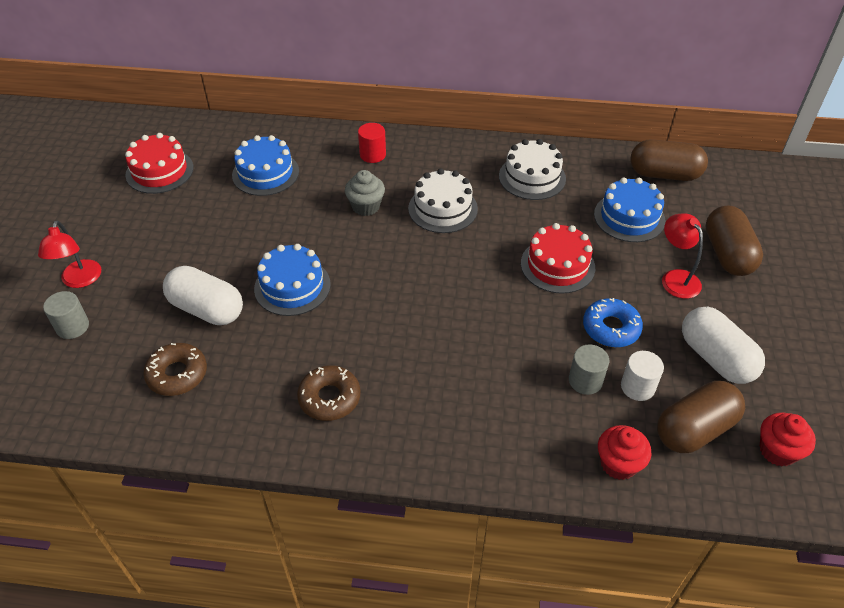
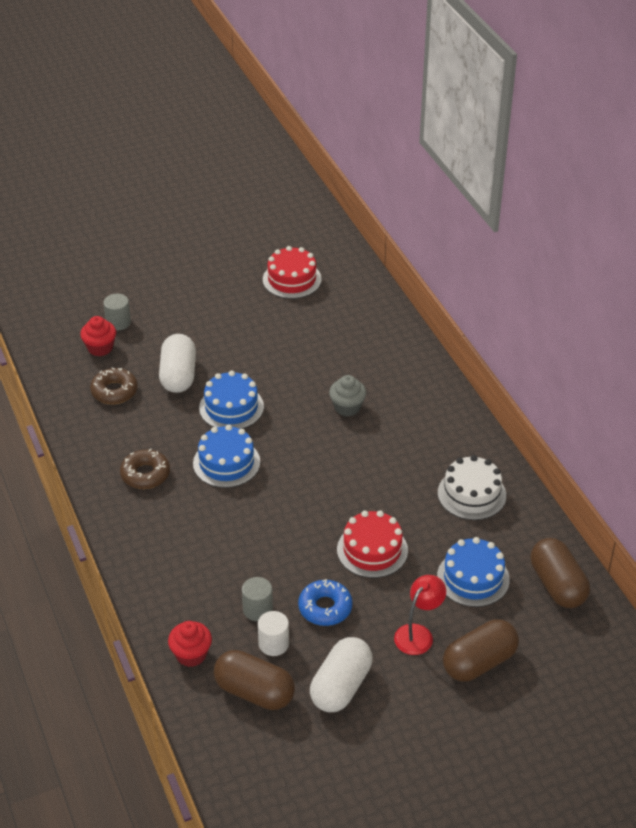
camera: 60 degrees right, 5 degrees down
(80, 280) = (158, 302): red lamp -> none
(265, 173) = (337, 334): blue cake -> blue cake (226, 463)
(372, 155) = (413, 383): red cylinder -> none
(443, 208) = (383, 453): white cake -> none
(777, 451) = (267, 751): red cupcake -> red cupcake (100, 348)

